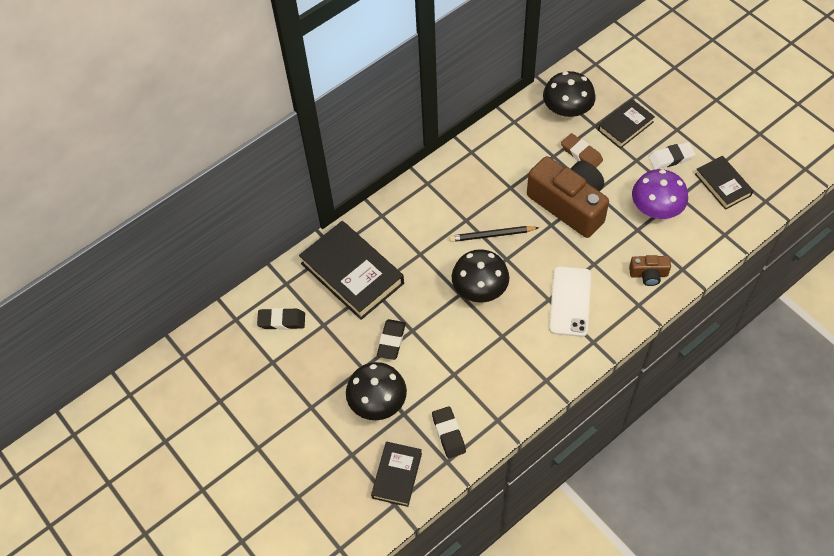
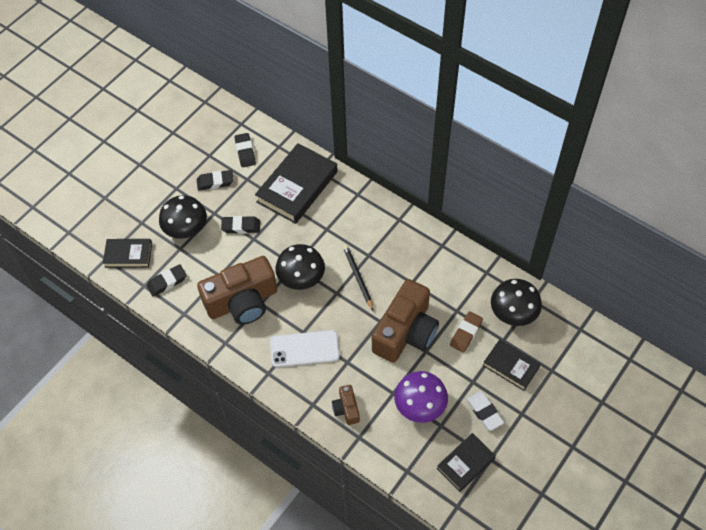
camera: 75 degrees right, 0 degrees up
(316, 360) = (215, 182): none -> black eraser
(496, 354) = (242, 302): none -> brown camera

